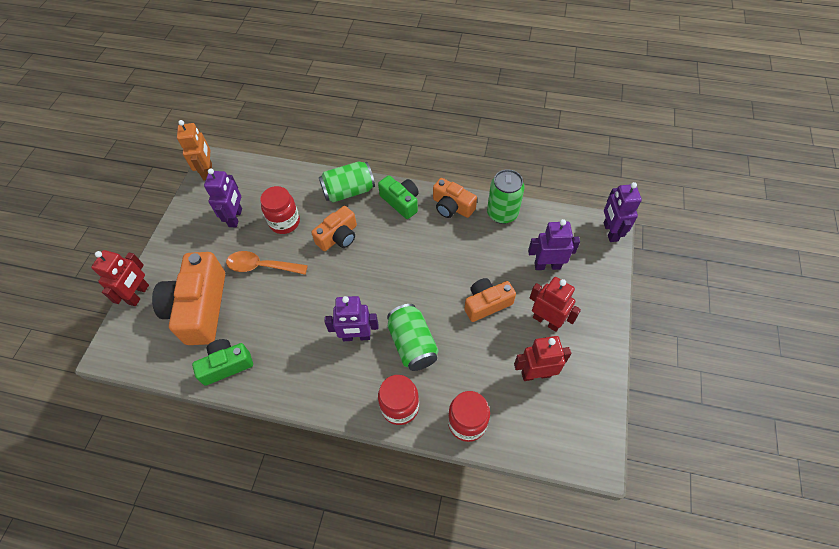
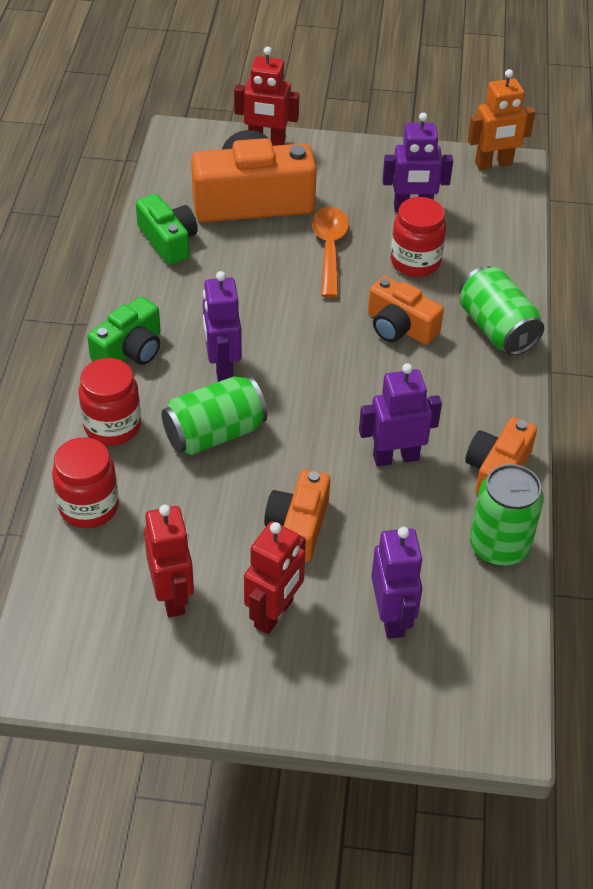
camera: 80 degrees right, 10 degrees down
(401, 202) = (490, 398): green camera -> green camera (130, 350)
(486, 304) = (298, 526): orange camera -> orange camera turned 135 degrees counterclockwise
(610, 232) = (494, 730): purple robot -> purple robot (395, 457)

